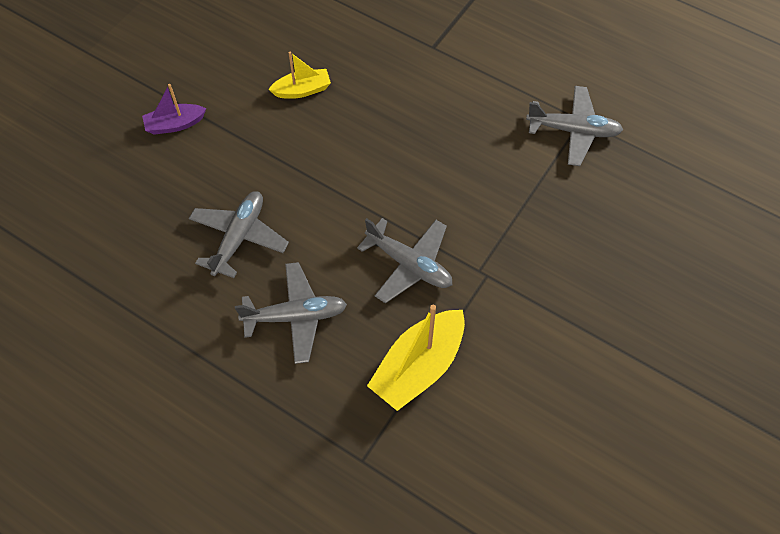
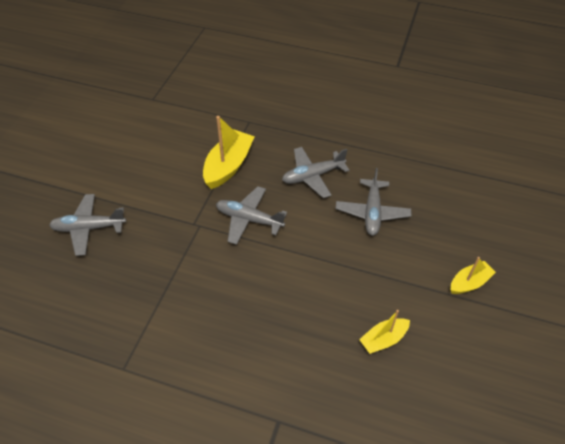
camera: 165 degrees right, 10 degrees down
(175, 124) = (469, 283): purple boat -> yellow boat
(573, 131) = (131, 355): grey plane -> grey plane (89, 228)

